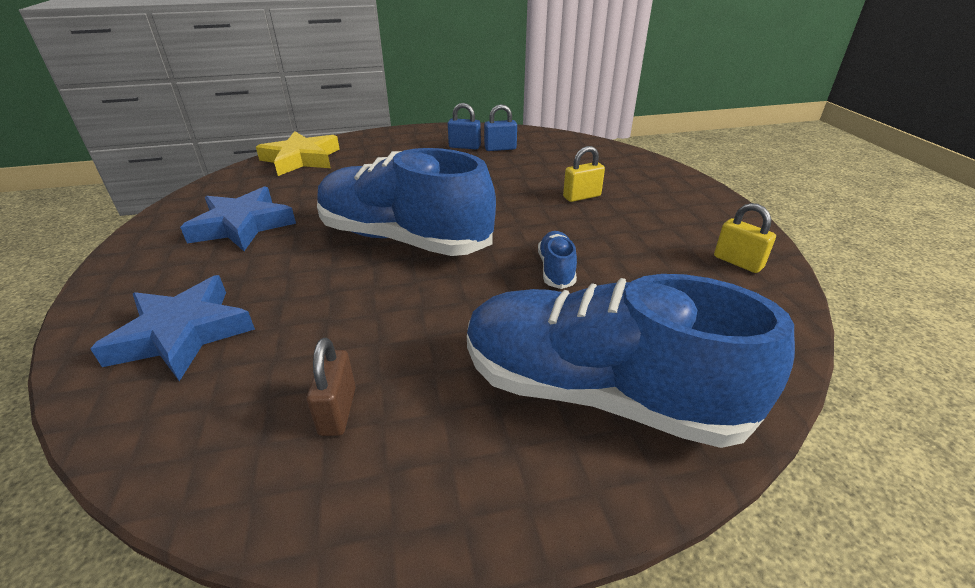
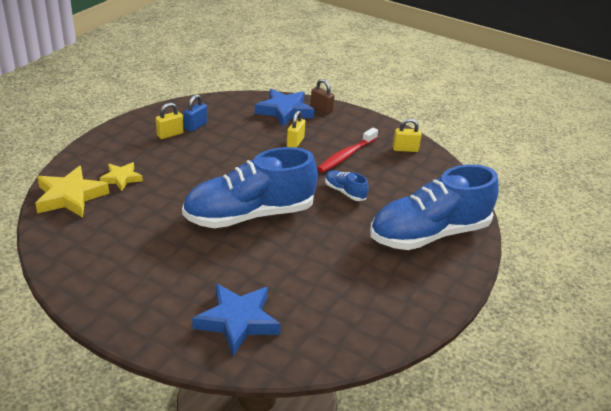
camera: 50 degrees left, 0 degrees up
(242, 225) = (139, 259): blue star -> blue star (284, 111)
(338, 411) = (360, 298): brown padlock -> brown padlock (321, 109)
(361, 162) = (121, 178): none -> yellow star
(464, 147) = (170, 134): blue padlock -> yellow padlock
(628, 233) = (346, 155): none -> red toothbrush

